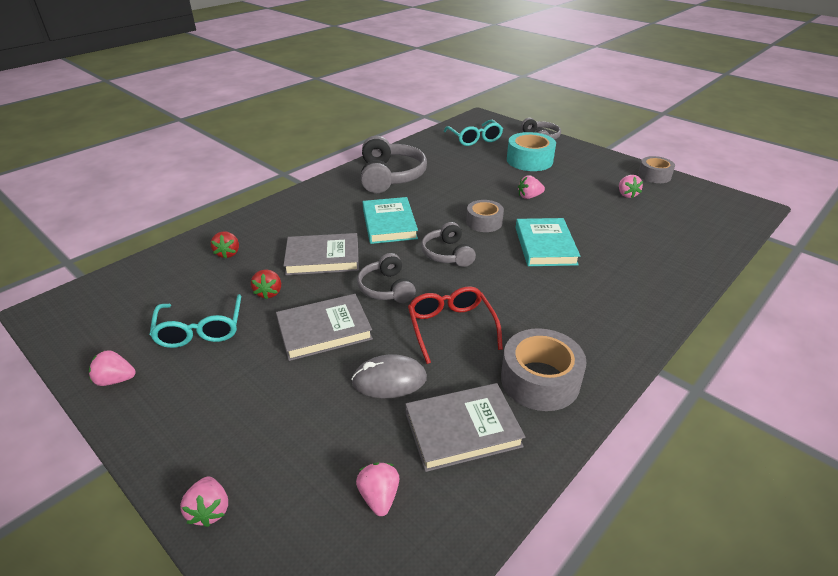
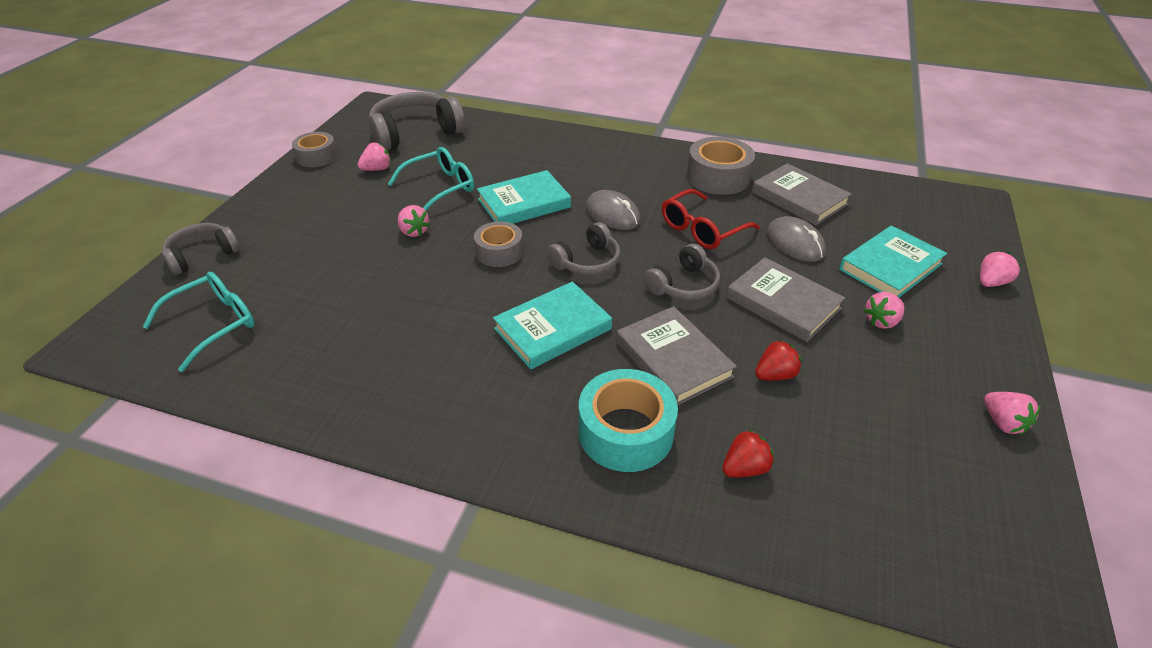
camera: 115 degrees left, 5 degrees up
(200, 330) = (881, 399): turquoise glasses -> turquoise glasses (440, 187)
(303, 433) = (890, 266): none -> turquoise book
(379, 497) = (886, 216): pink strawberry -> pink strawberry (881, 321)
(390, 176) = (405, 379): grey headphones -> grey headphones (415, 133)
(504, 284) = (612, 214): none -> grey mouse
(529, 160) = (296, 250): turquoise tape -> turquoise tape (625, 432)

